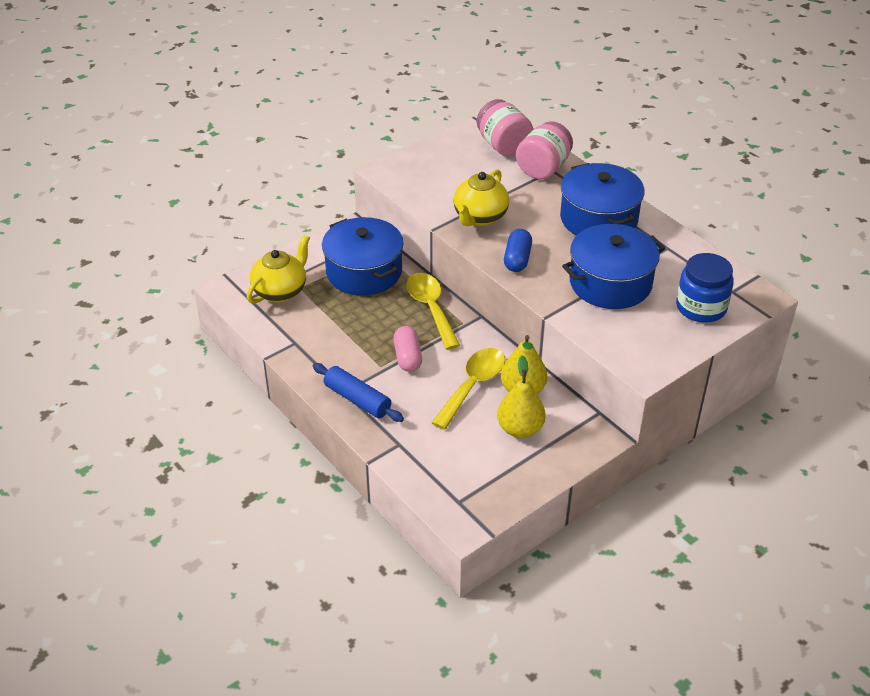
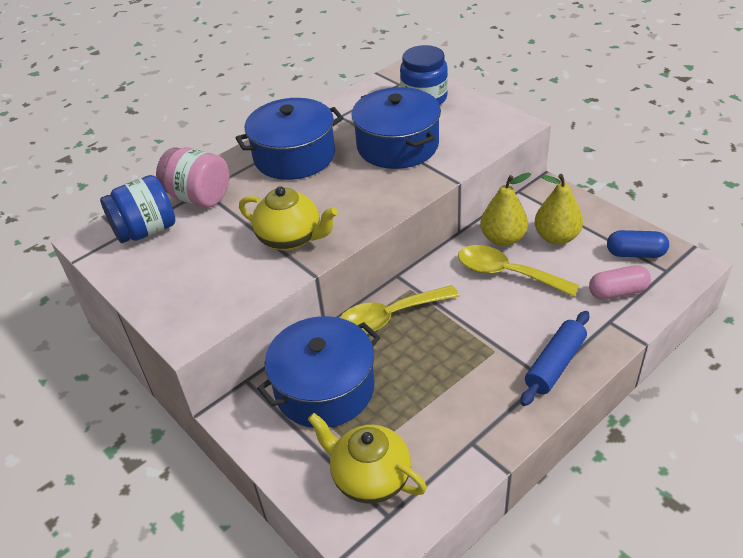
camera: 90 degrees left, 0 degrees up
(407, 357) = (475, 329): pink capsule -> pink capsule (617, 292)
(503, 145) = (146, 231): pink jar -> blue jar
(517, 259) = (367, 206): blue capsule -> blue capsule (635, 254)

